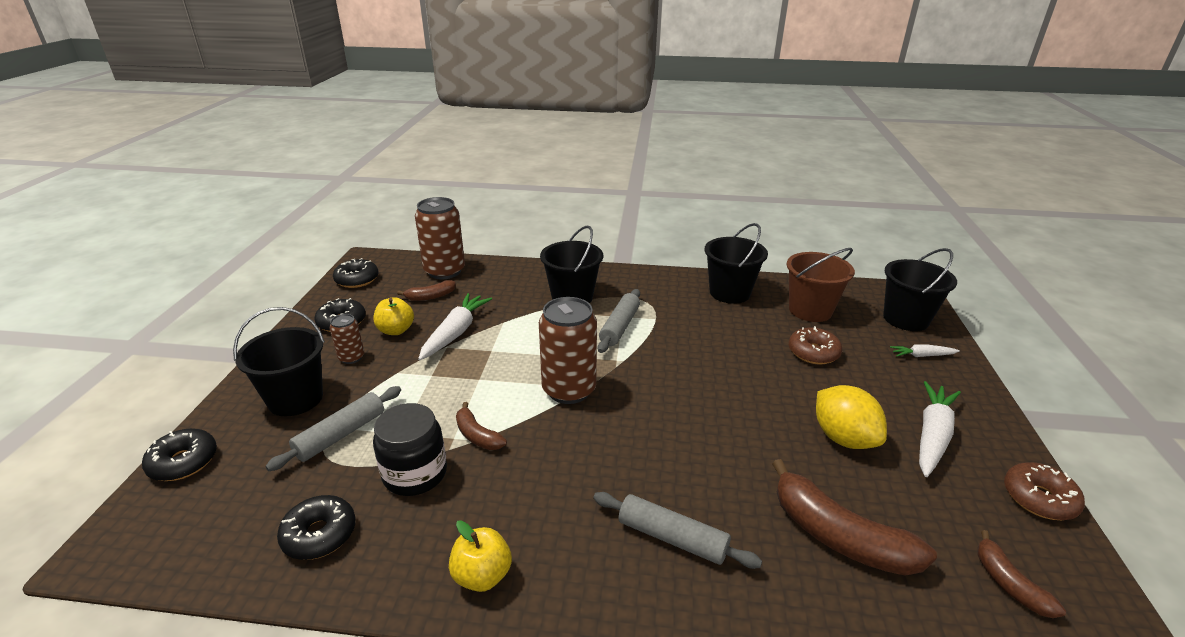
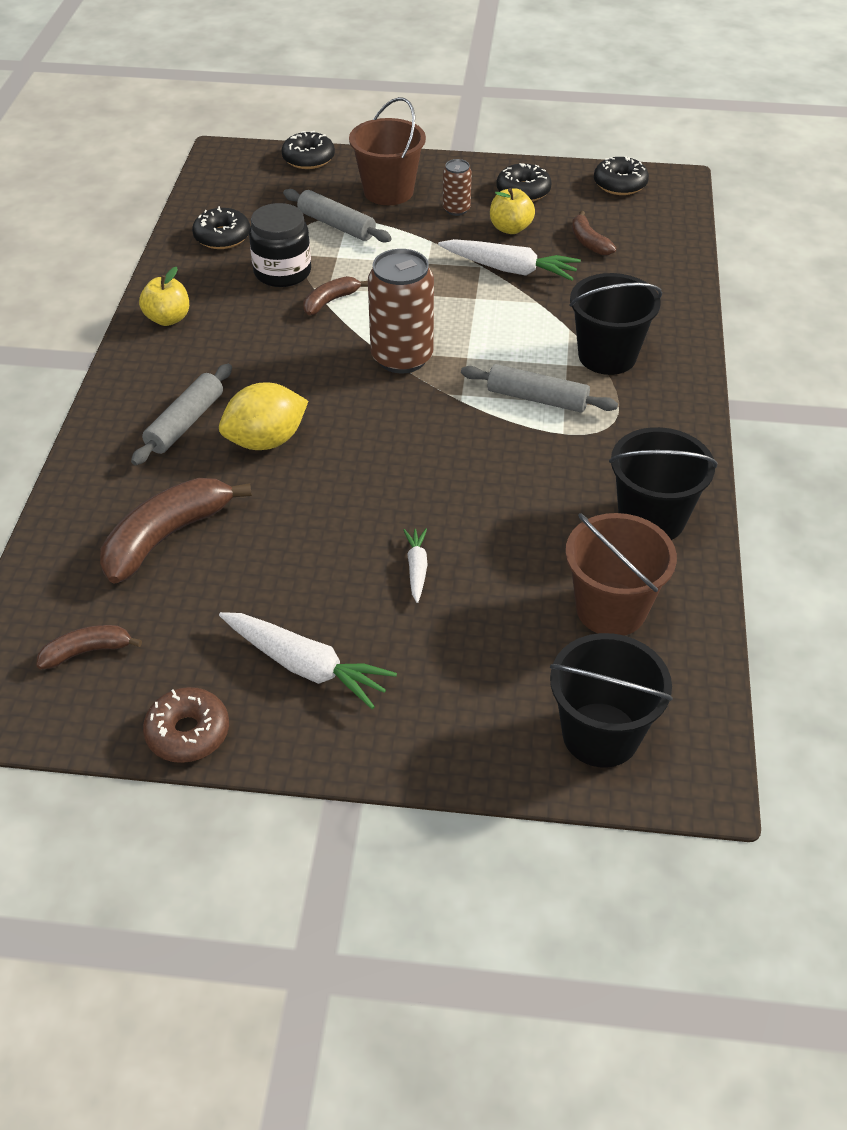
camera: 90 degrees right, 15 degrees up
(295, 399) = (388, 191): black bucket -> brown bucket
(444, 271) = (657, 244): brown can -> none
(813, 353) = (488, 586): brown donut -> none
(843, 438) = (307, 575): yellow lemon -> yellow lemon (266, 441)
(921, 355) = (488, 719): white carrot -> white carrot (416, 568)

